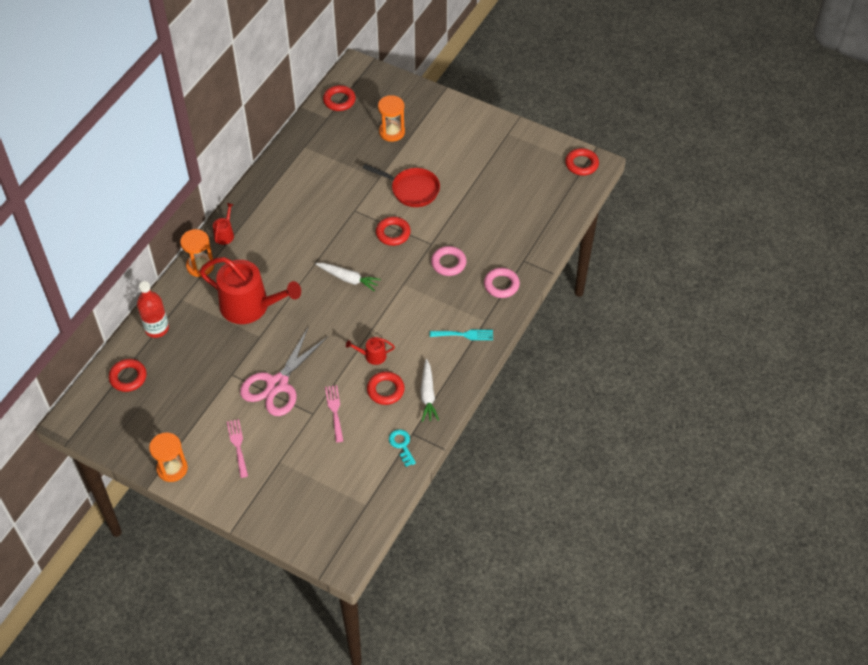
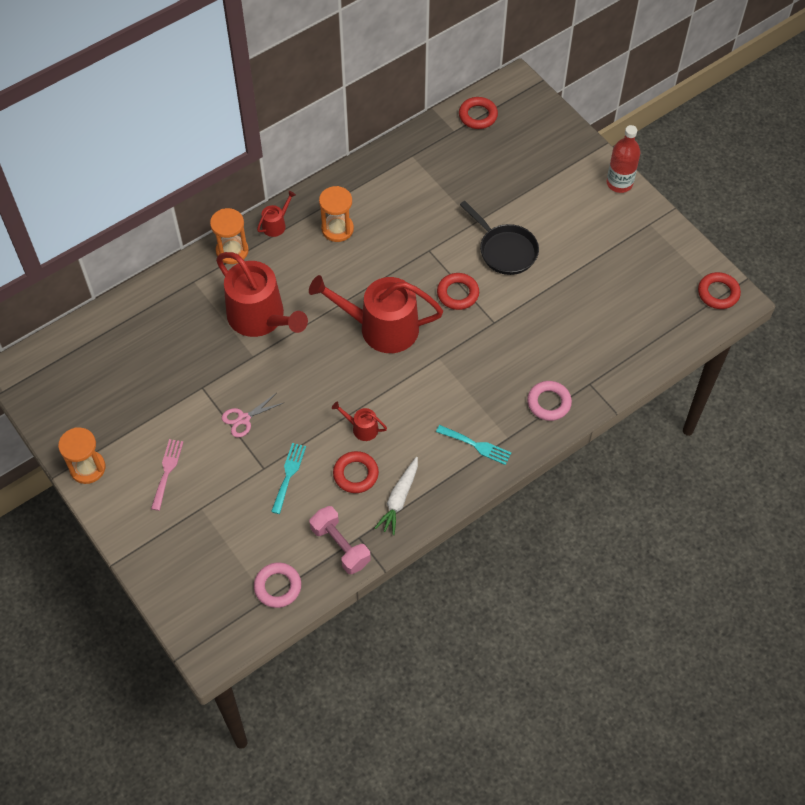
camera: 25 degrees right, 5 degrees up
(128, 377) = (95, 347): red ring -> none
(157, 328) = (152, 304): red bottle -> red bottle (619, 183)
(277, 384) = (244, 419): pink scissors -> pink scissors, size x0.49
(334, 411) = (288, 475): pink fork -> turquoise fork
(348, 279) = (381, 328): white carrot -> red watering can
(392, 132) = (517, 174): orange hourglass -> orange hourglass (337, 229)
(402, 445) = (340, 546): turquoise key -> pink dumbbell
(412, 190) = (505, 250): red pan -> black pan
(448, 263) = (502, 353): pink ring -> pink ring (278, 587)

